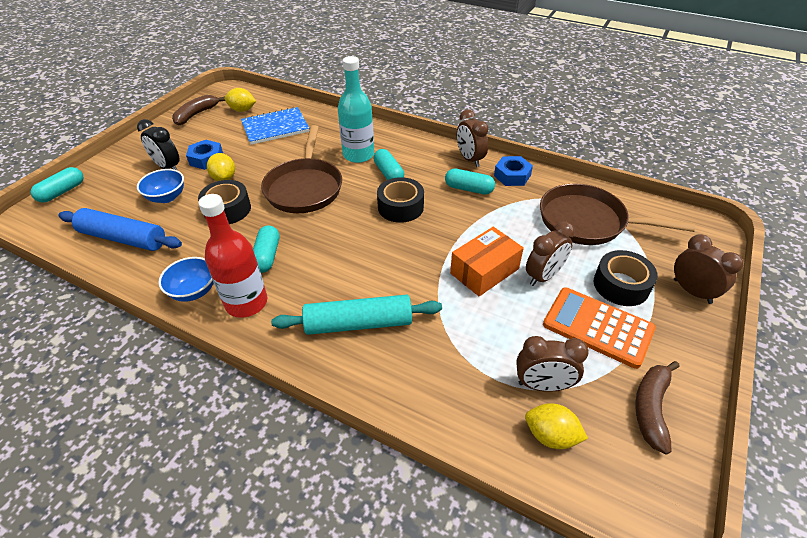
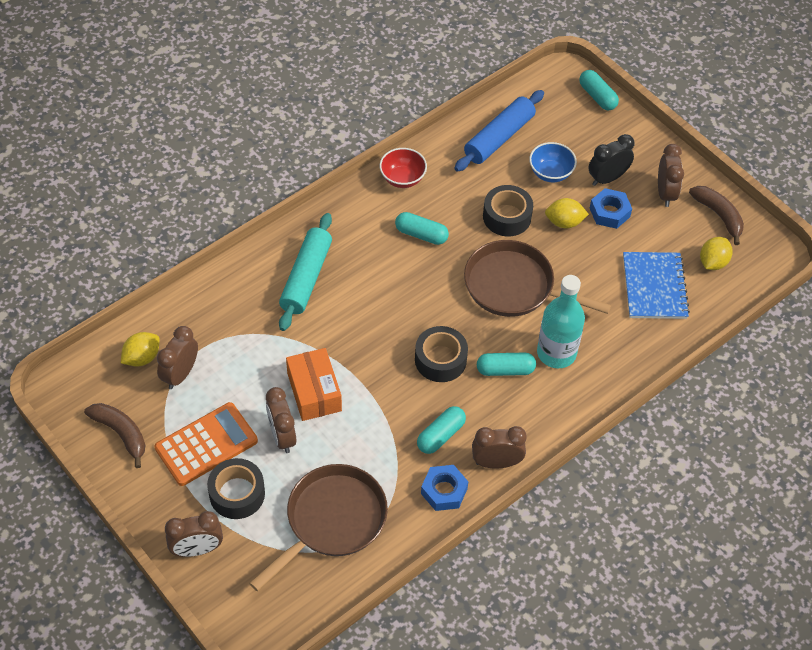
camera: 110 degrees right, 10 degrees up
(178, 139) = (665, 193): none -> brown clock
(194, 291) = (402, 178): blue bowl -> red bowl
(246, 303) = (370, 210): red bottle -> none

